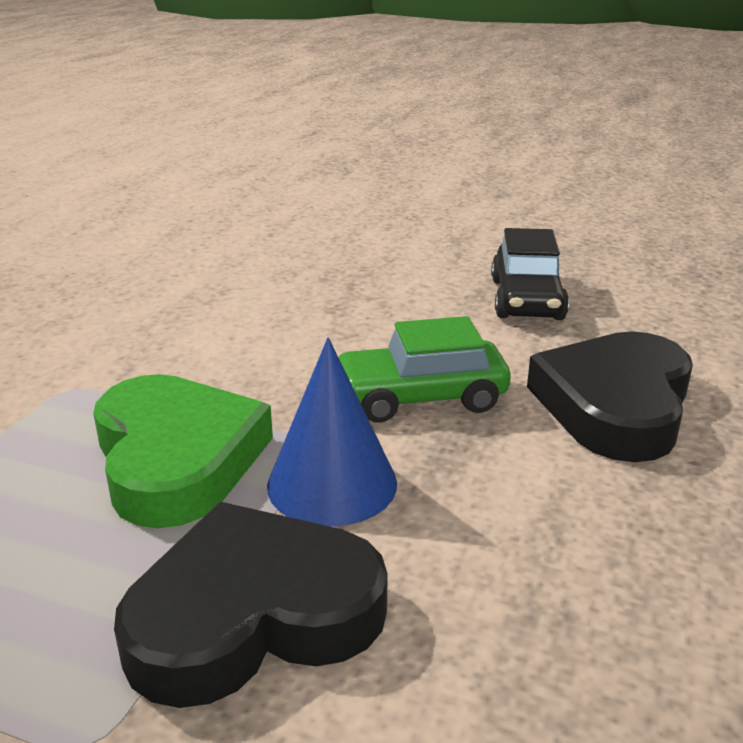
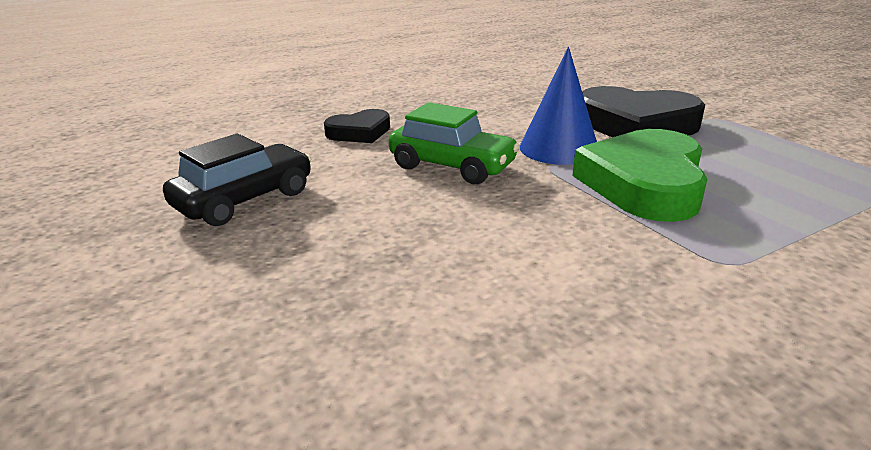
camera: 140 degrees left, 0 degrees up
(615, 405) = (359, 132): black heart -> black heart, size x0.56

